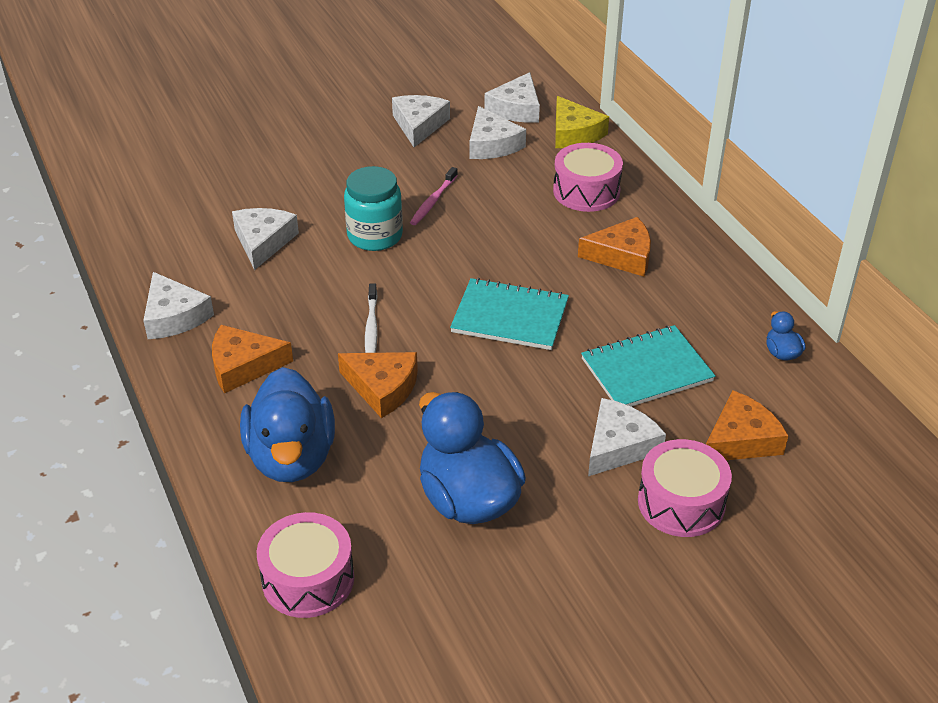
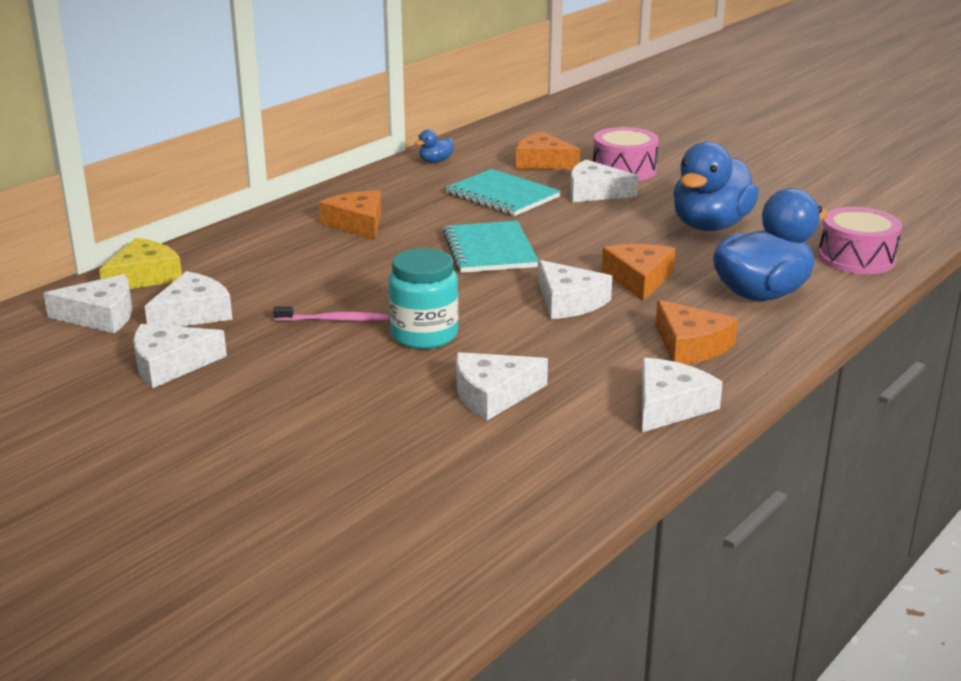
camera: 115 degrees left, 15 degrees down
(371, 328) = (569, 302): white toothbrush -> white cheese
(586, 191) = (260, 253): pink drum -> none

